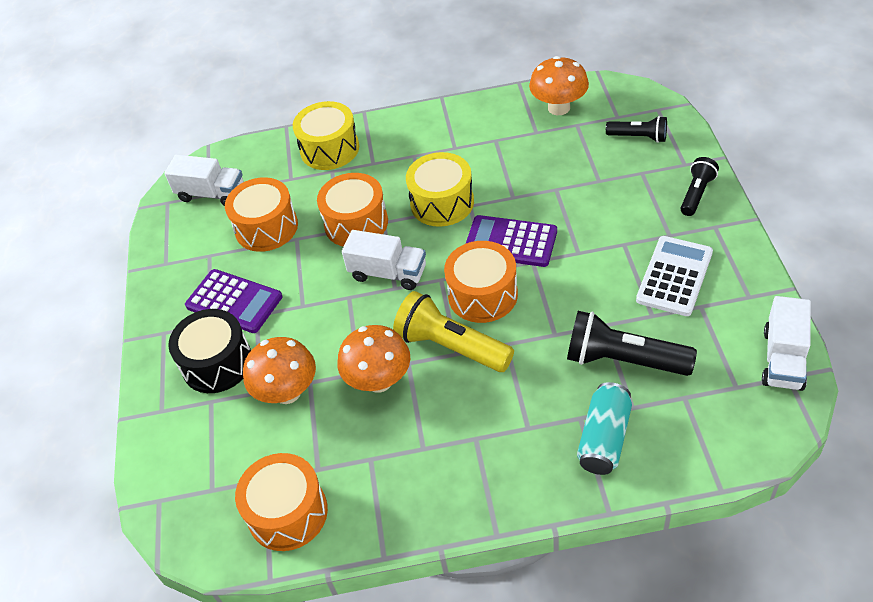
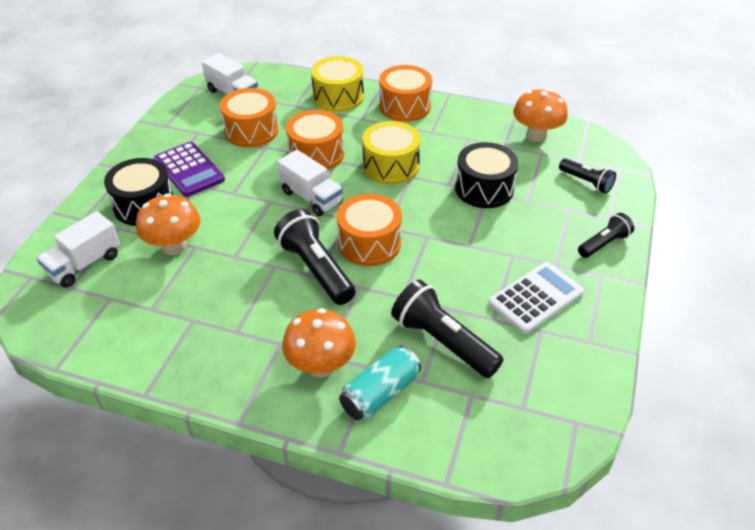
camera: 20 degrees right, 5 degrees down
(287, 513) = (105, 329): orange drum -> orange drum (404, 106)
(379, 381) = (244, 269): orange mushroom -> orange mushroom (321, 366)
(451, 346) = (316, 269): yellow flashlight -> black flashlight
(510, 242) = (421, 215): purple calculator -> none
(550, 186) = (484, 188): none -> black drum
(783, 359) = (582, 406): white truck -> white truck (84, 264)

